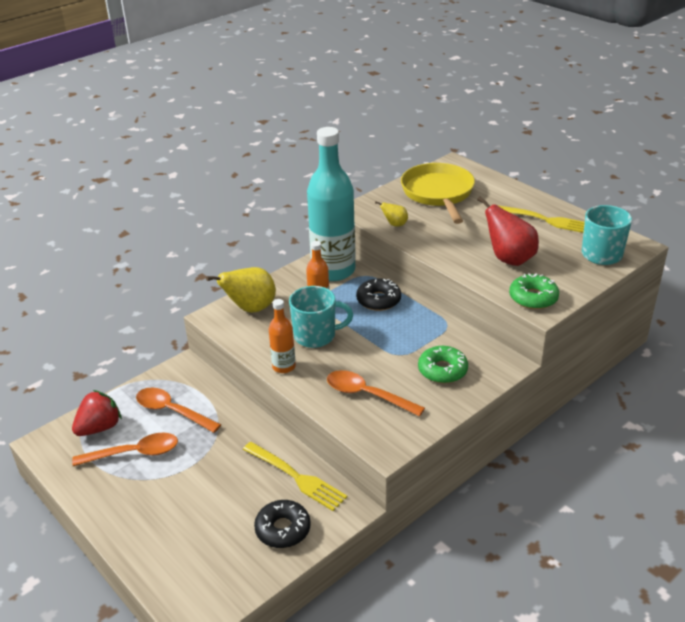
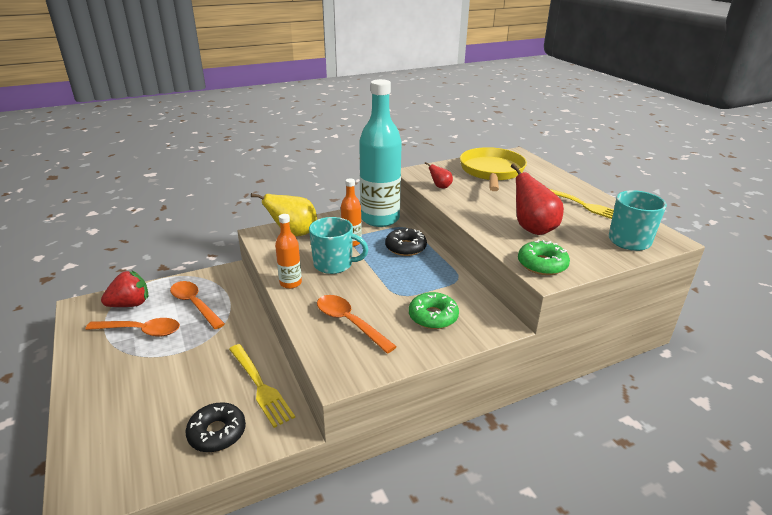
camera: 15 degrees right, 5 degrees down
(394, 224) = (440, 187): yellow pear -> red pear

